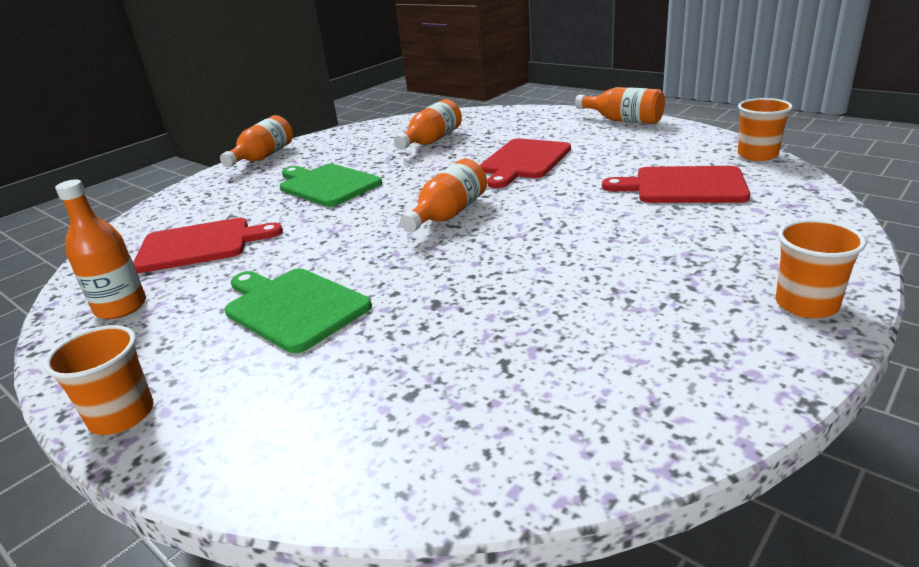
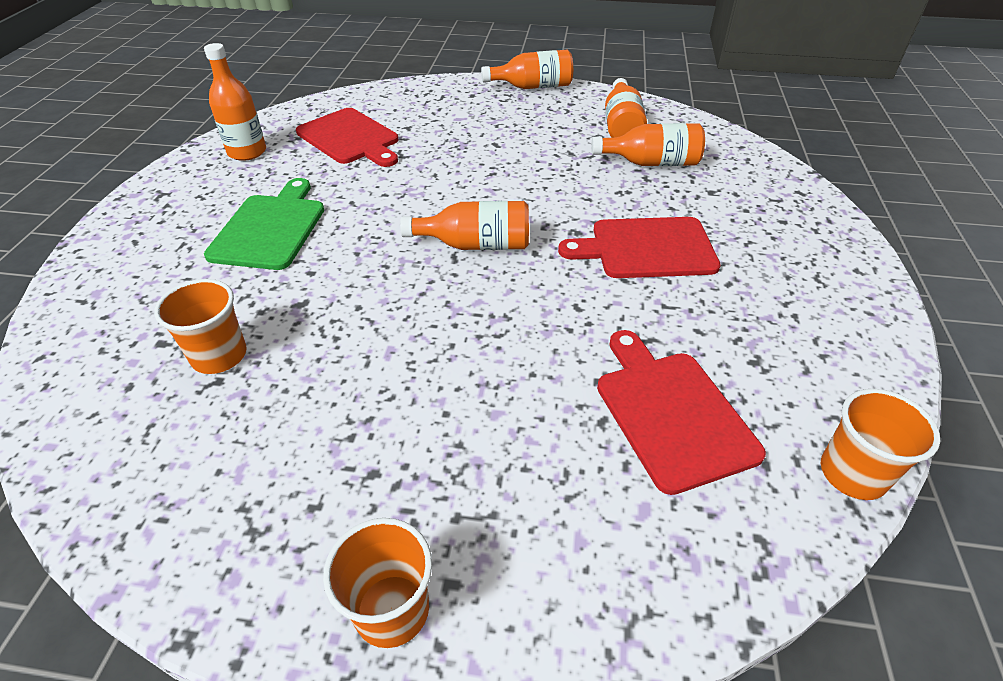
camera: 55 degrees right, 15 degrees up
(122, 415) = (120, 220): orange cup -> orange cup (219, 356)
(327, 185) = (497, 147): green cutting board -> none
(623, 120) = (861, 290): orange bottle -> orange bottle (621, 126)

